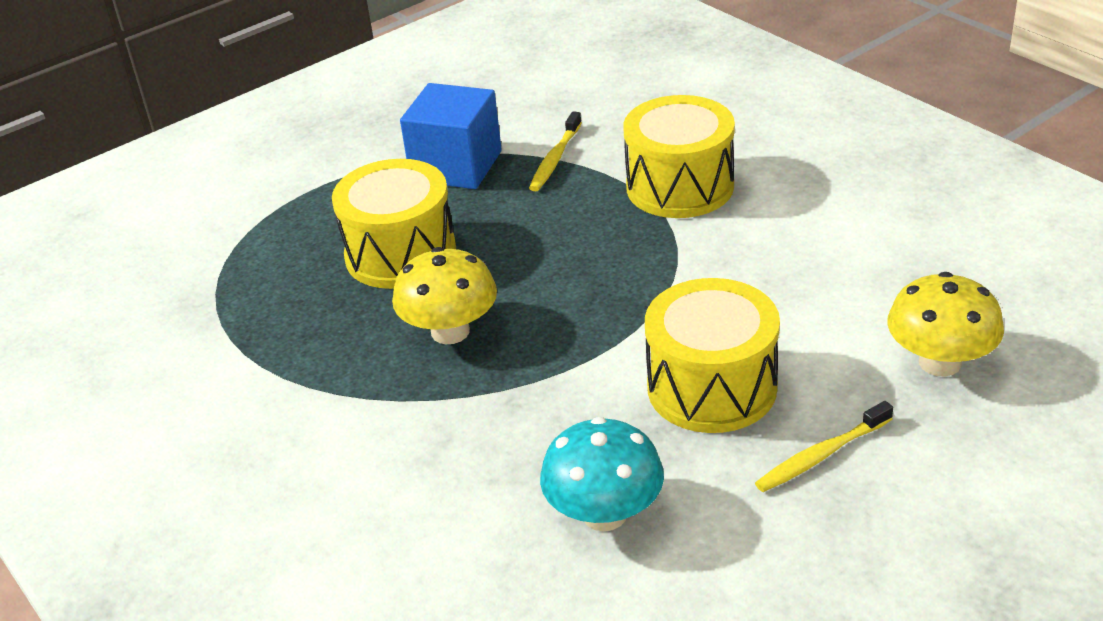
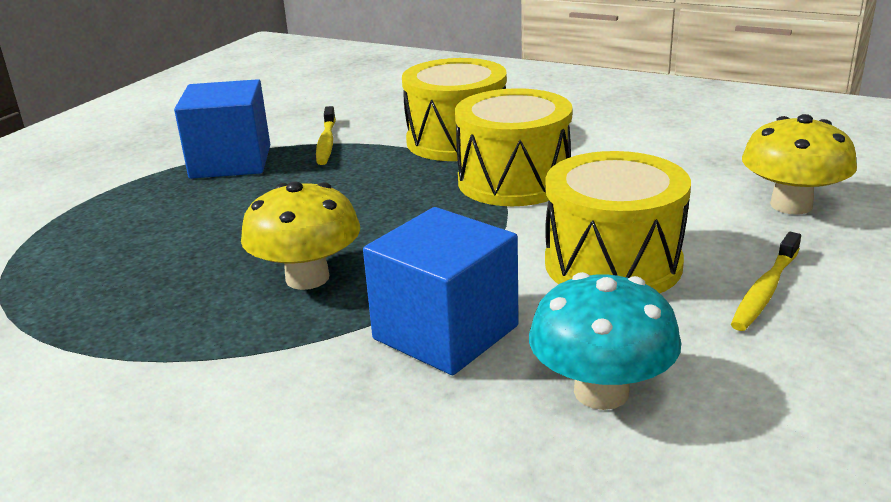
camera: 25 degrees left, 10 degrees down
(400, 253) = (211, 230): yellow drum -> yellow drum (514, 181)
(525, 421) = (445, 332): none -> blue cube

